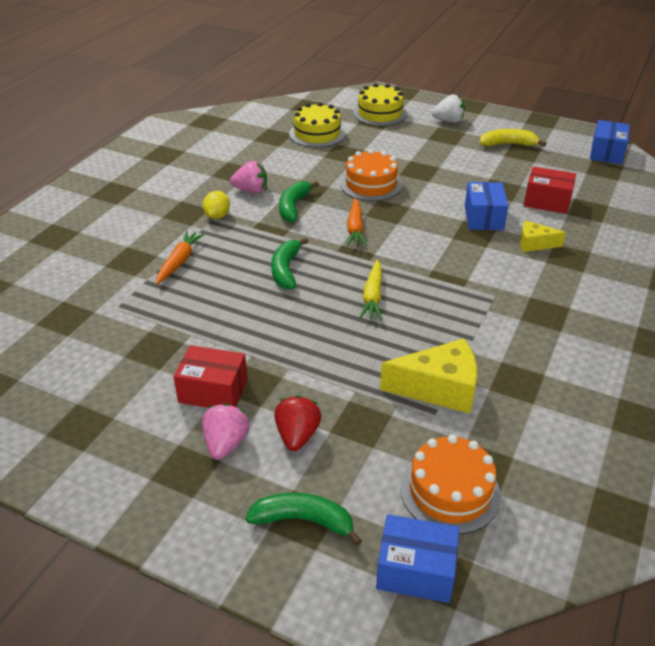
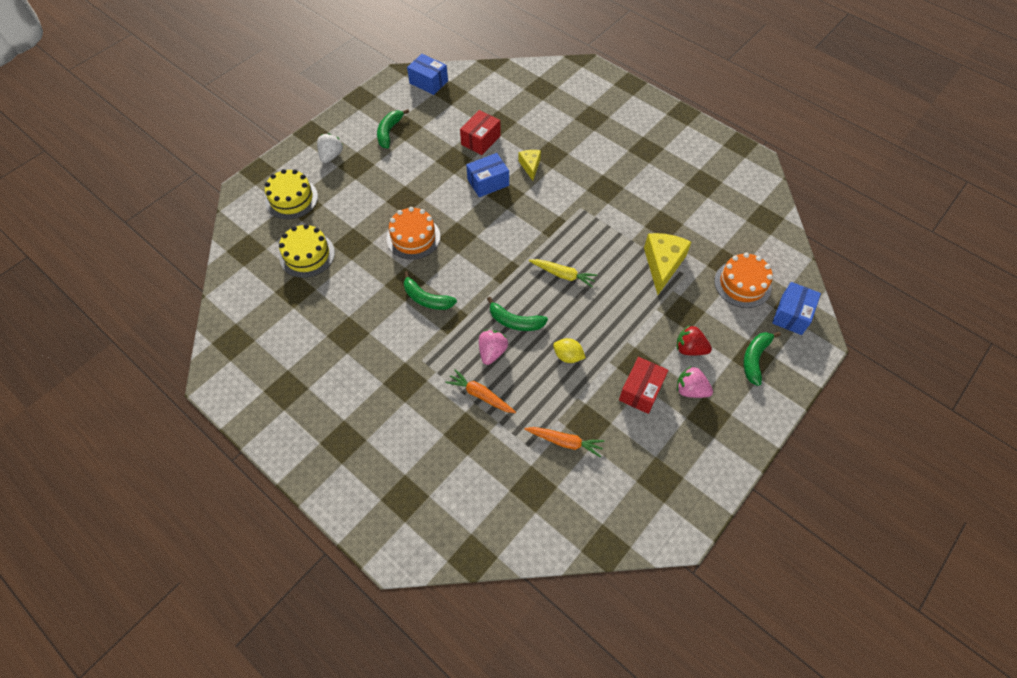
camera: 75 degrees left, 20 degrees up
(217, 216) = (420, 358): yellow lemon -> yellow lemon (568, 356)
(251, 190) = (387, 325): pink strawberry -> pink strawberry (492, 352)
(355, 229) = (475, 264): orange carrot -> orange carrot (565, 442)
(483, 217) = (488, 182): blue box -> blue box turned 45 degrees counterclockwise
(508, 144) = (389, 132): yellow banana -> green banana
(534, 244) = (530, 166): yellow cheese -> yellow cheese turned 150 degrees clockwise

